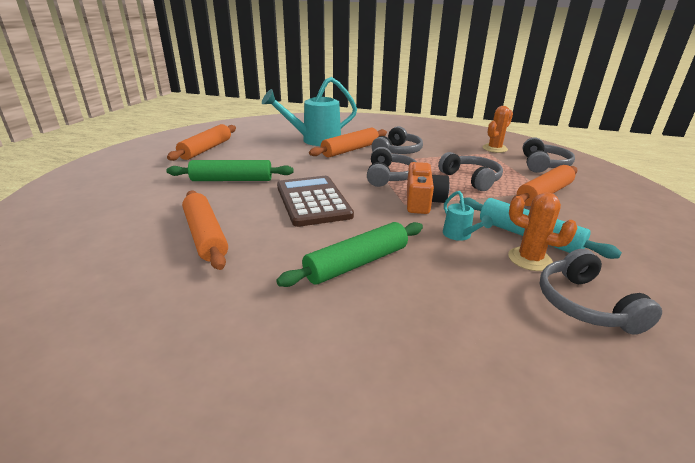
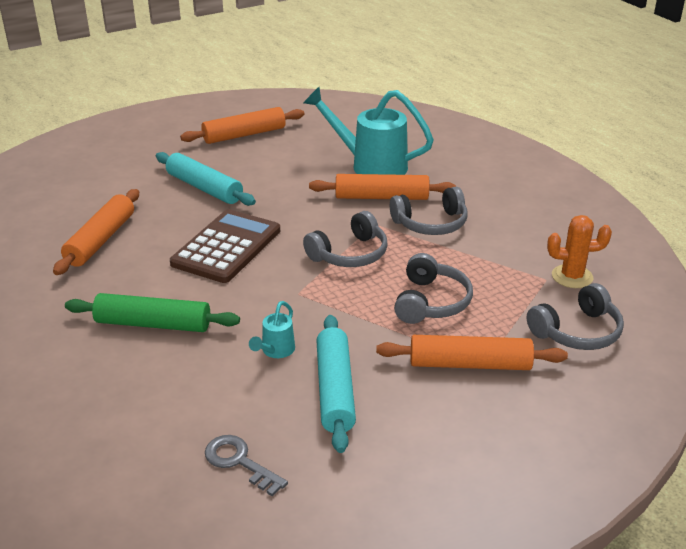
camera: 45 degrees right, 5 degrees up
(232, 180) = (204, 188): green rolling pin -> turquoise rolling pin
(422, 201) = (320, 299): orange camera -> none
(529, 259) = (284, 407): orange cactus -> none
(584, 304) = (239, 462): grey headphones -> grey key

